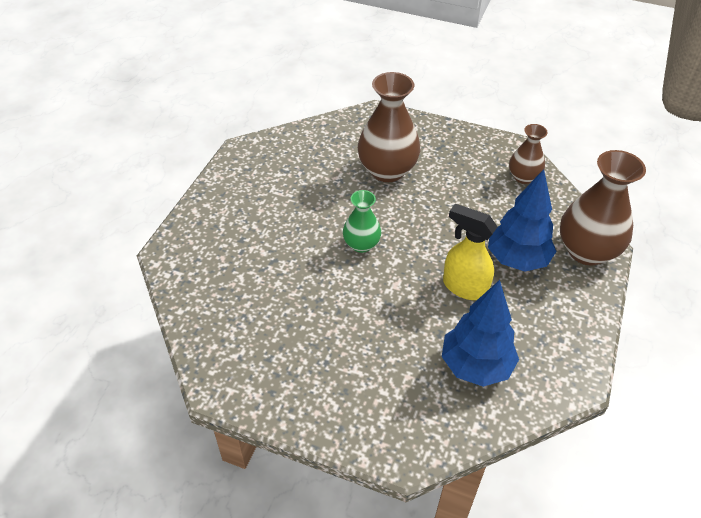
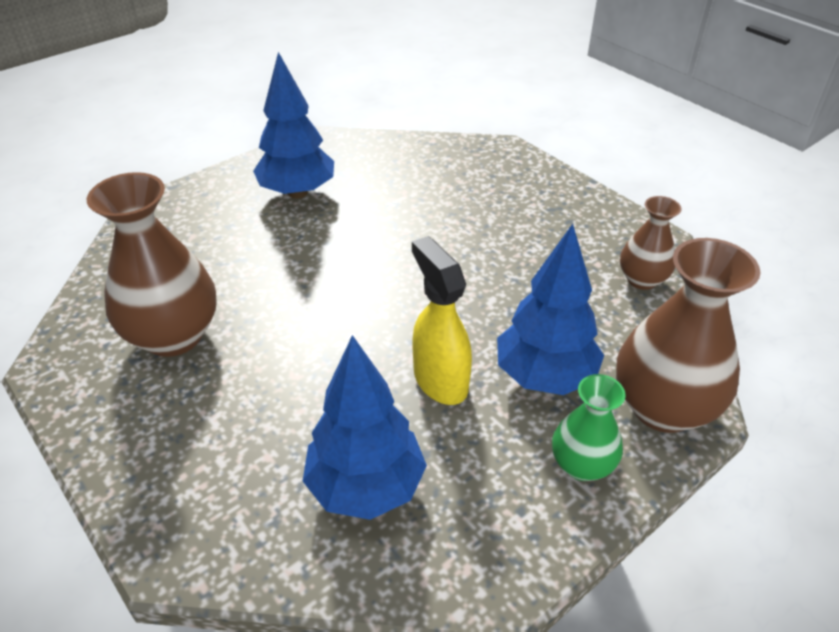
camera: 30 degrees right, 5 degrees down
(267, 196) = (298, 192): none -> blue tree
(361, 244) = (355, 280): green vase -> green vase (581, 465)
(387, 170) = (462, 212): brown vase -> brown vase (173, 336)

